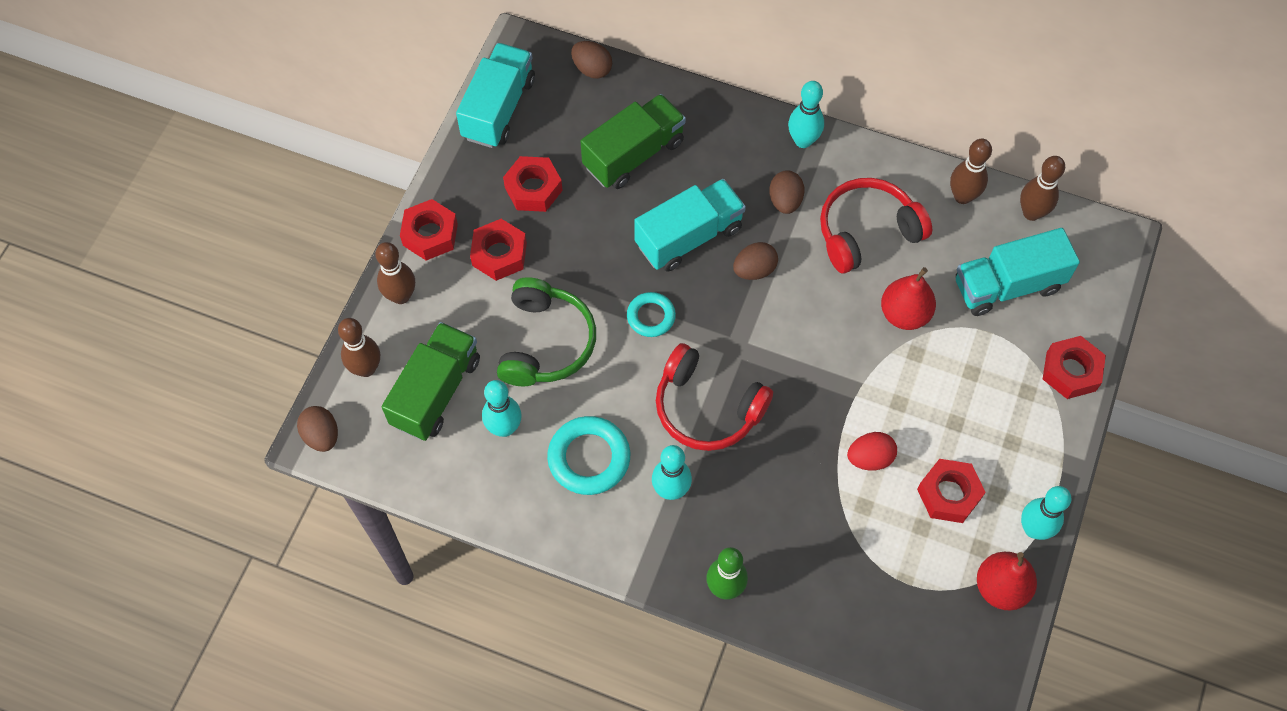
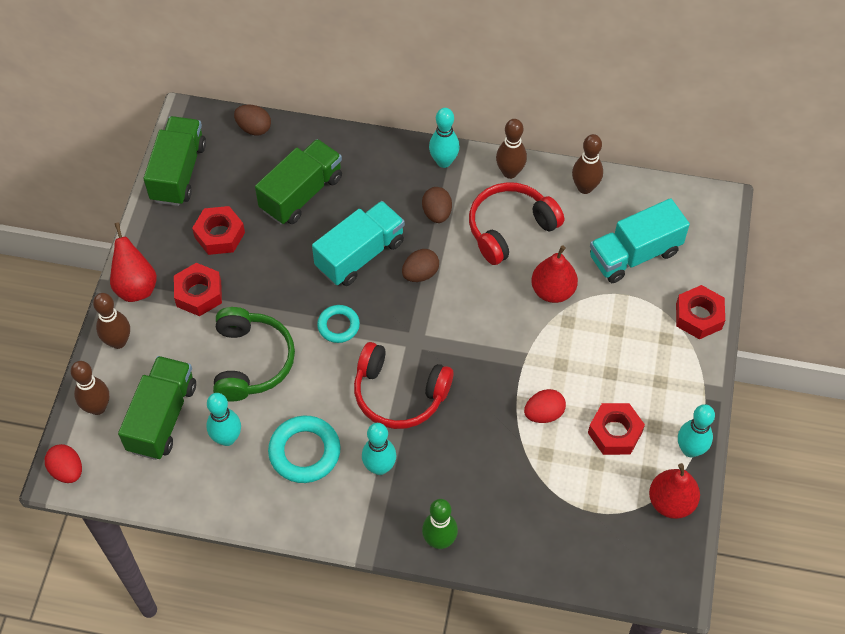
camera: 10 degrees left, 5 degrees down
(322, 435) = (67, 470): brown egg -> red egg
(430, 234) = (136, 286): red nut -> red pear
(498, 109) = (178, 172): turquoise truck -> green truck
(1031, 213) = (644, 192): brown bowling pin -> brown bowling pin (510, 172)

